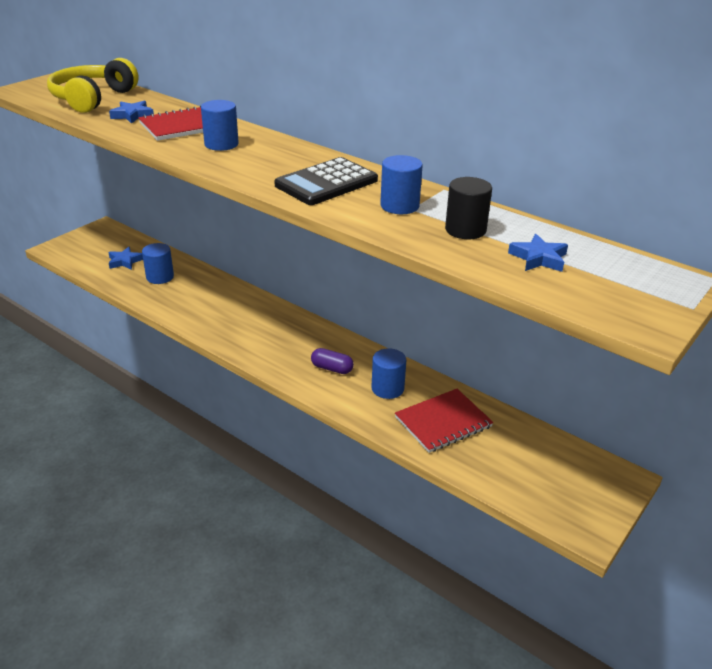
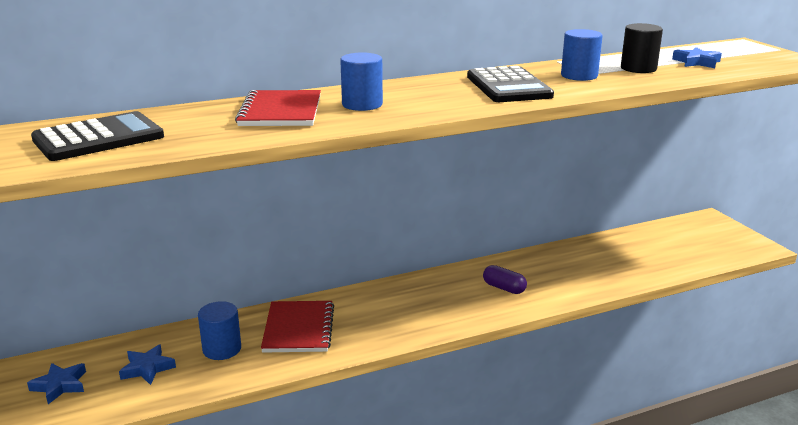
camera: 60 degrees left, 10 degrees down
(93, 98) = (98, 138): yellow headphones -> black calculator
(132, 115) = (204, 127): blue star -> blue star (60, 385)
(332, 368) = (504, 288): purple capsule -> purple capsule turned 75 degrees clockwise
(387, 388) = (553, 270): blue cylinder -> none
(443, 422) = (614, 260): red notebook -> red notebook (298, 328)

